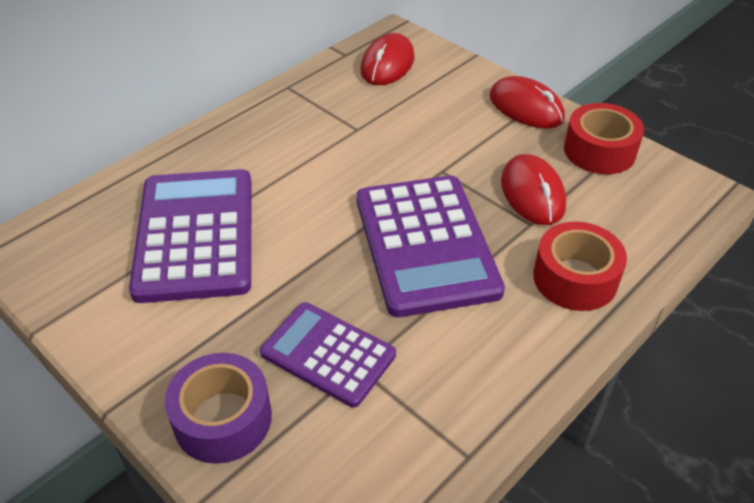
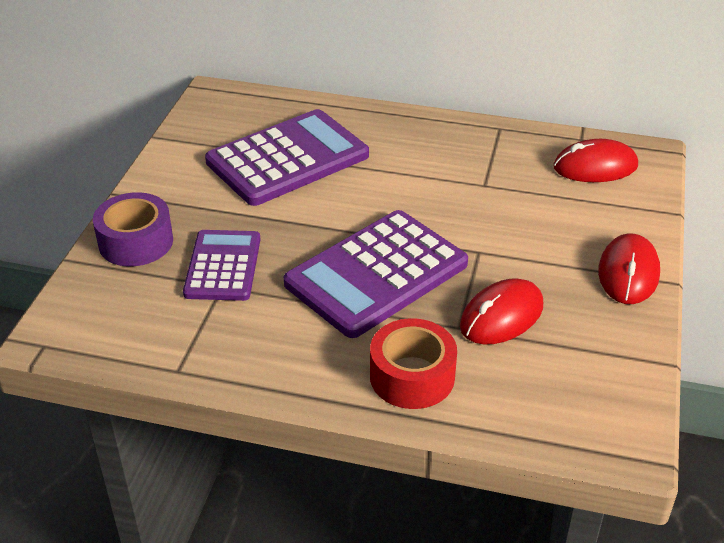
camera: 60 degrees right, 5 degrees down
(599, 151) = (613, 343): red tape -> none

